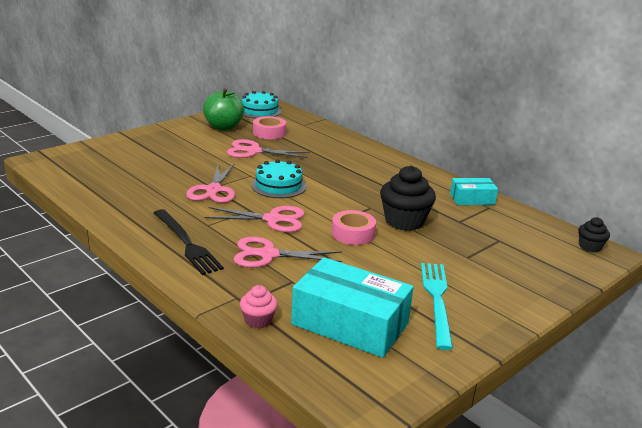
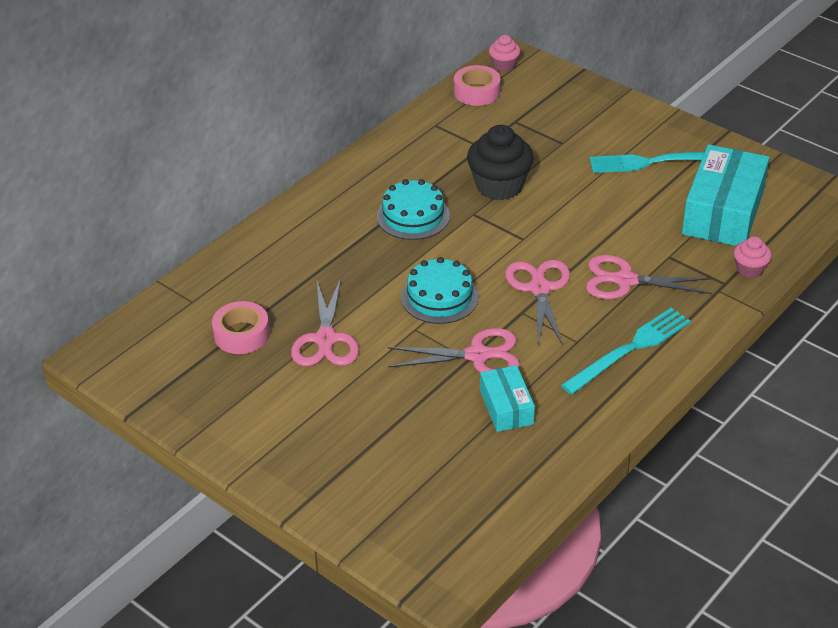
camera: 95 degrees left, 15 degrees up
(186, 243) = (630, 349): black fork -> turquoise fork
(223, 127) = (229, 392): green apple -> none
(259, 111) = (134, 362): turquoise cake -> turquoise cake (413, 216)
(268, 255) = (625, 280): pink scissors -> pink scissors turned 105 degrees clockwise
(353, 234) = (547, 222): pink tape -> pink tape (476, 92)
(472, 199) = (418, 136): turquoise box -> turquoise box (506, 407)
(590, 247) = (504, 65): black cupcake -> pink cupcake

